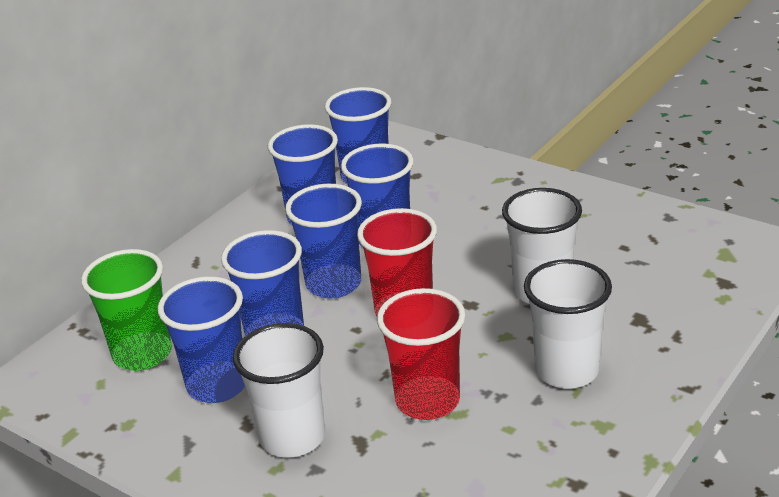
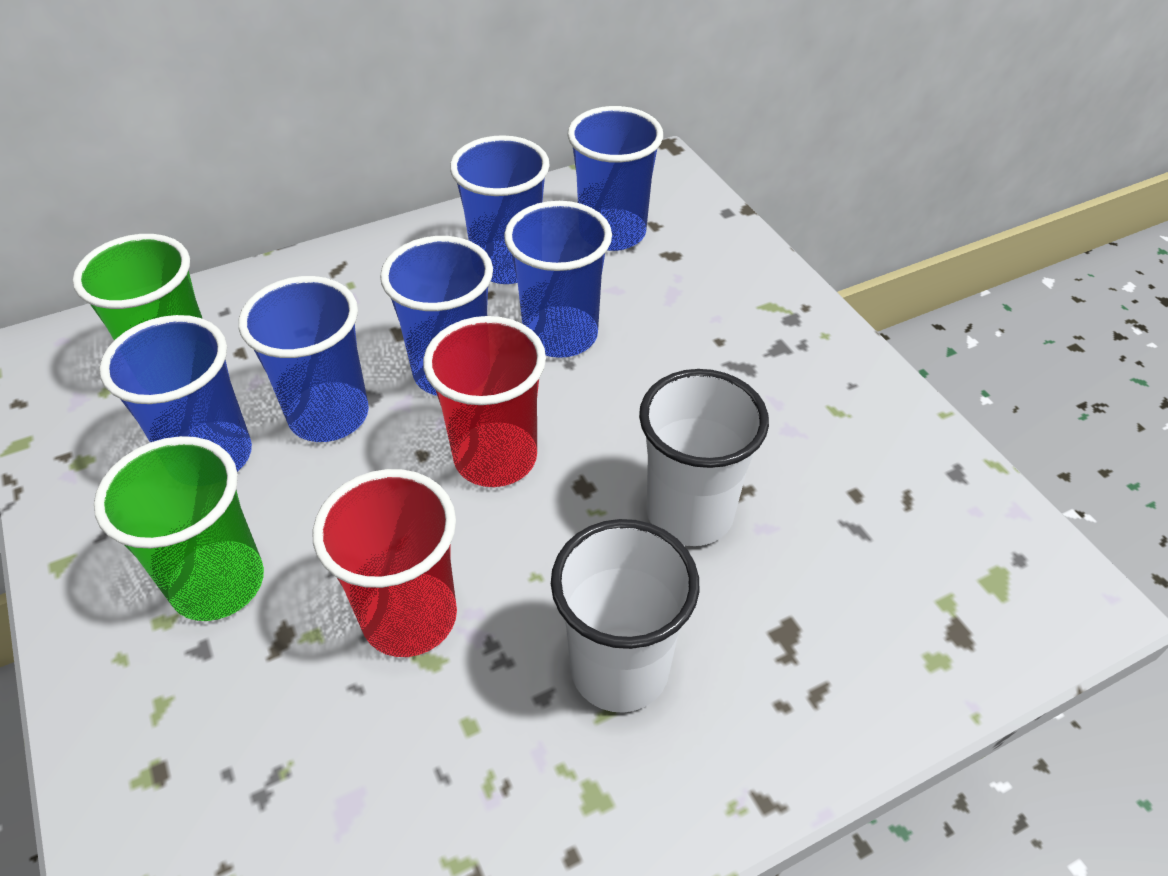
camera: 25 degrees right, 15 degrees up
(292, 437) = (218, 583): white cup -> green cup

